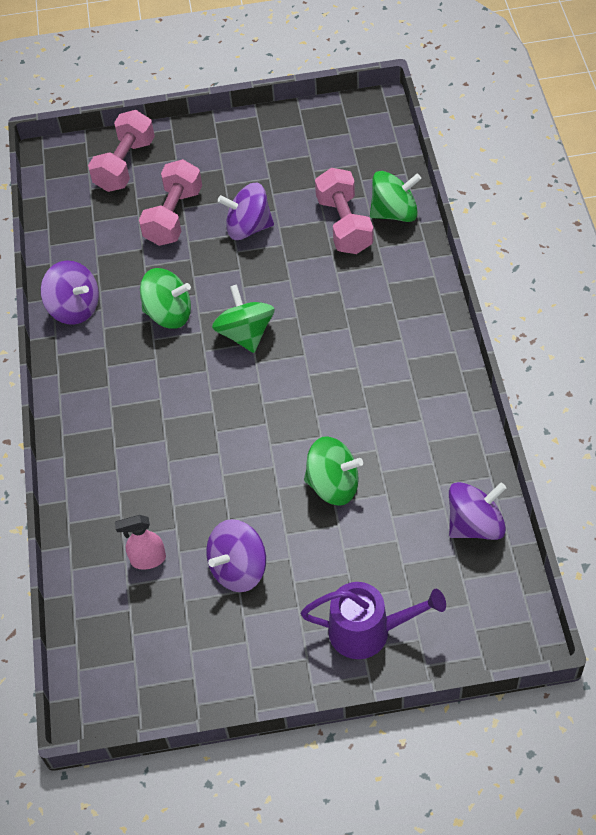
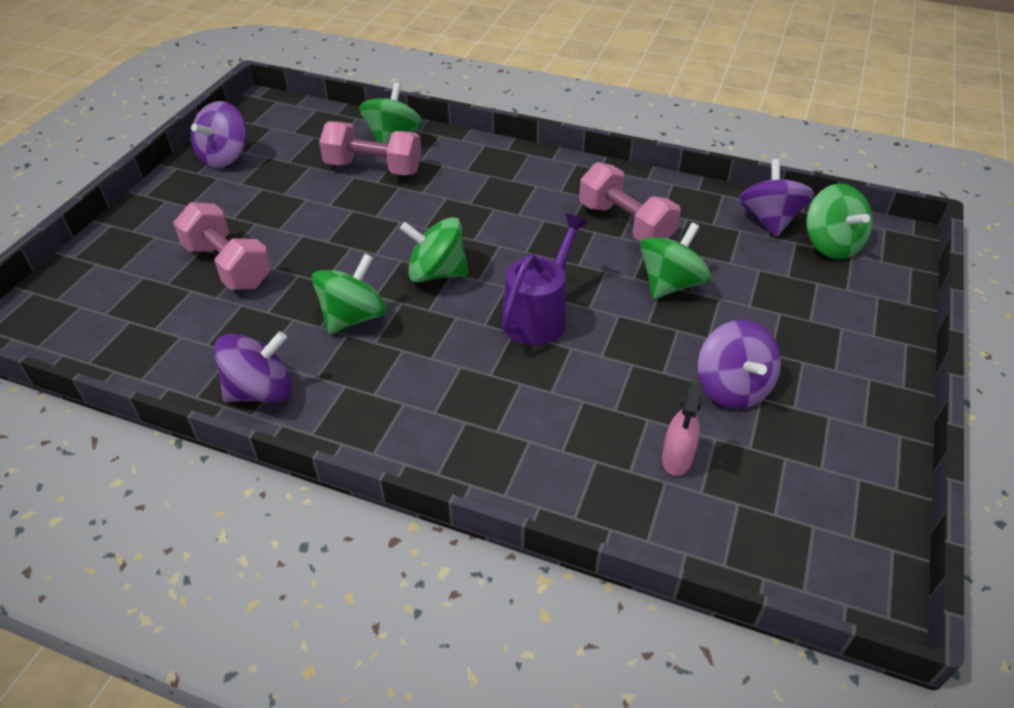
camera: 65 degrees left, 10 degrees down
(125, 165) = (111, 274): pink dumbbell -> pink dumbbell (625, 224)
(248, 228) = (306, 223): purple spinning top -> purple spinning top (225, 157)
(369, 631) = (855, 324): purple watering can -> purple watering can (539, 315)
(471, 583) = (831, 244): none -> green spinning top

